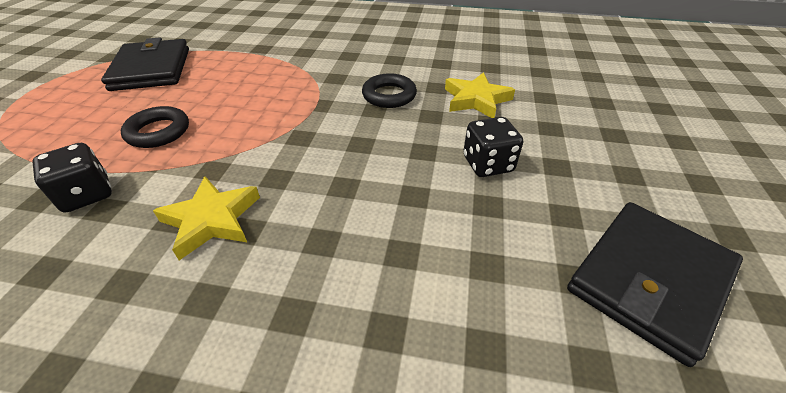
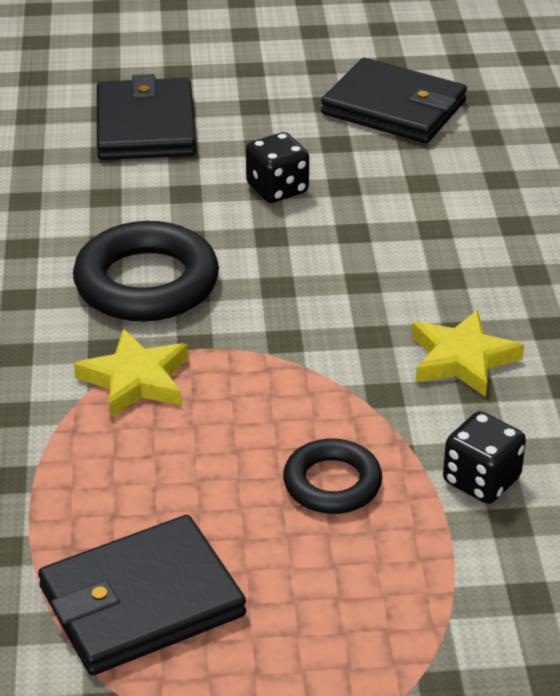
camera: 105 degrees left, 5 degrees down
(389, 95) = (146, 283): black ring -> black ring, size x1.69
(476, 100) = (133, 206): yellow star -> yellow star (136, 380)
(584, 115) = (145, 126): none -> black wallet

